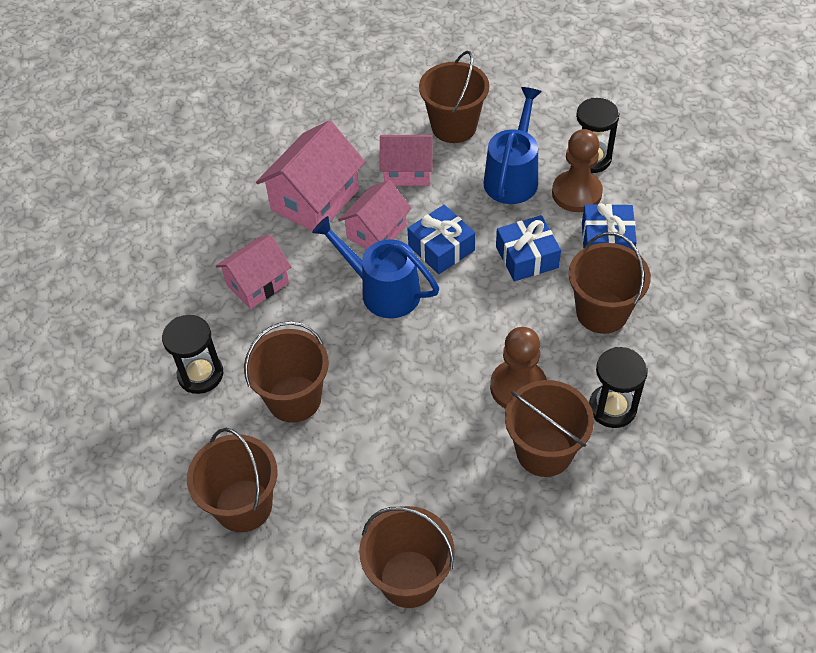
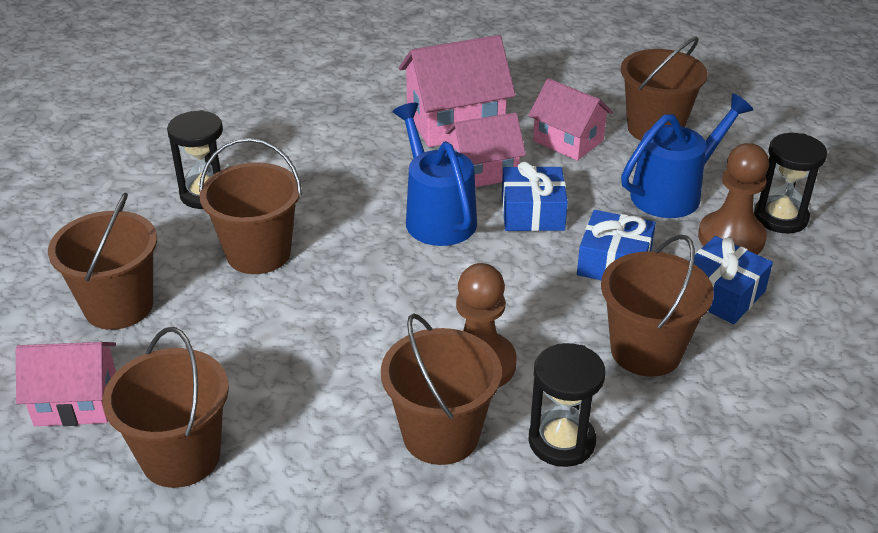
camera: 35 degrees right, 15 degrees down
(257, 284) = (332, 156): pink house -> pink house (76, 402)

